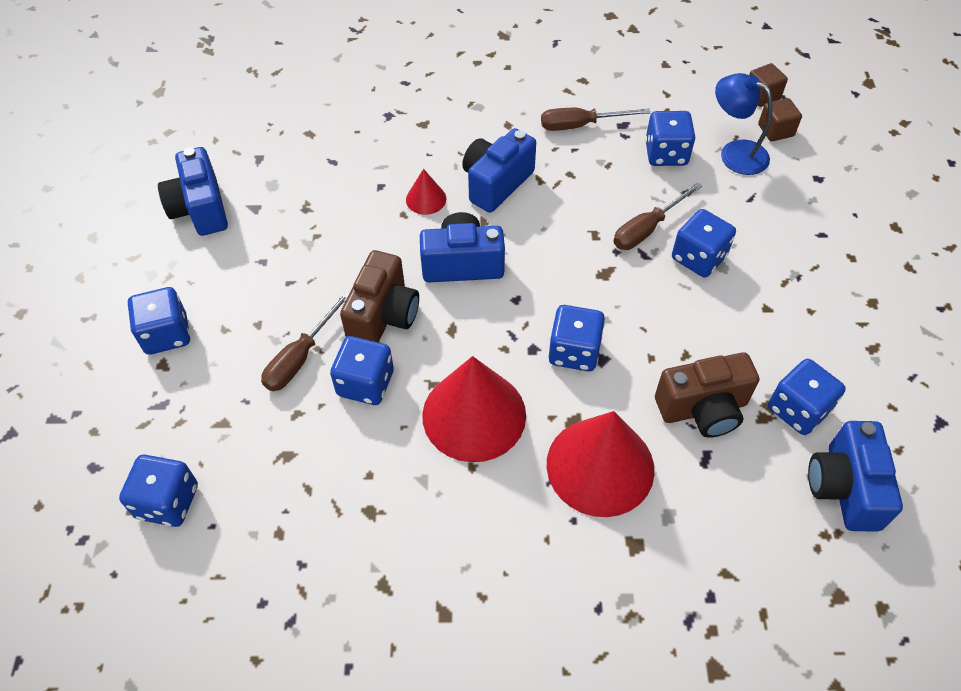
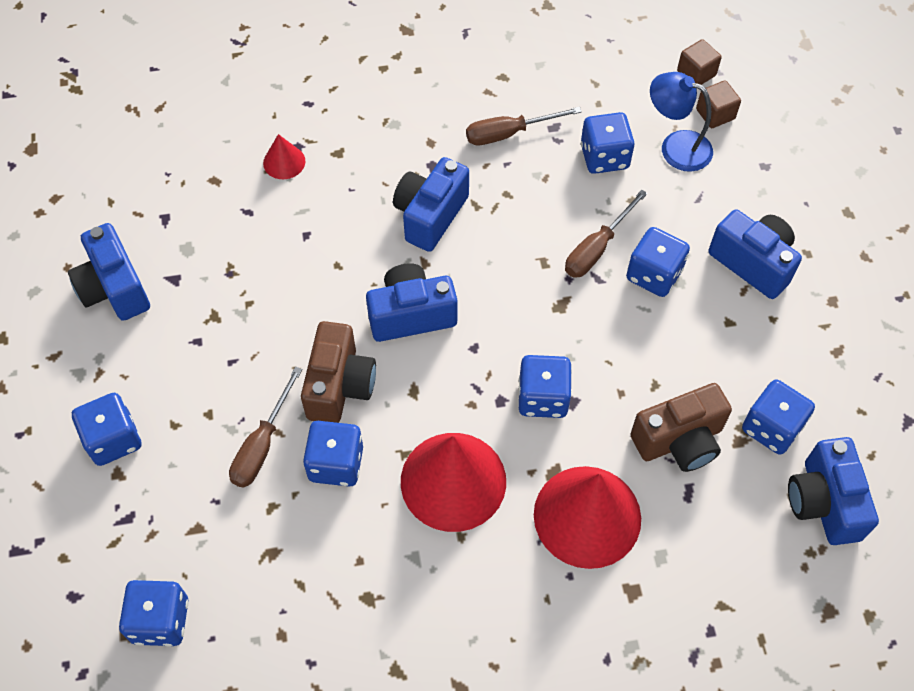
camera: 10 degrees left, 5 degrees up
(426, 199) = (358, 244): red cone -> red cone (284, 162)
(796, 259) = (753, 263): none -> blue camera

